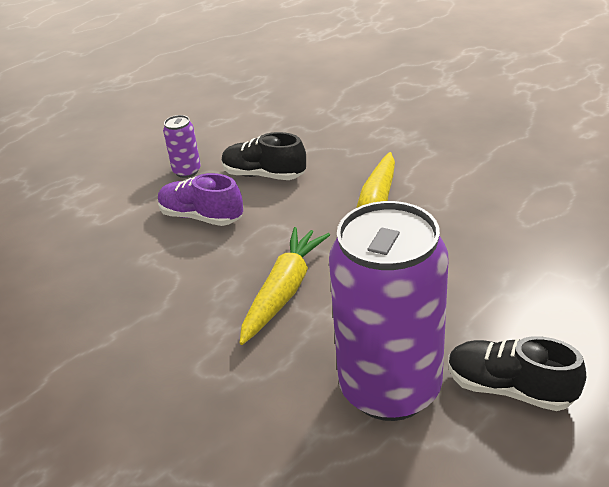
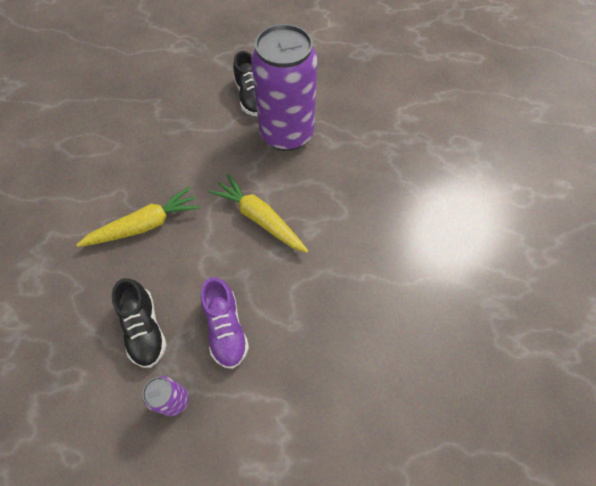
camera: 135 degrees left, 25 degrees up
(284, 291) = (260, 218): yellow carrot -> yellow carrot turned 60 degrees clockwise

